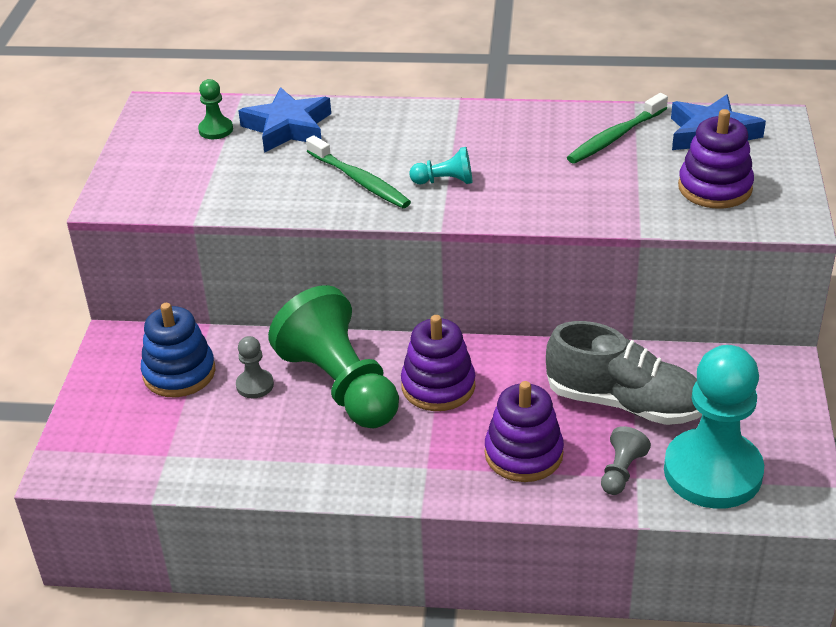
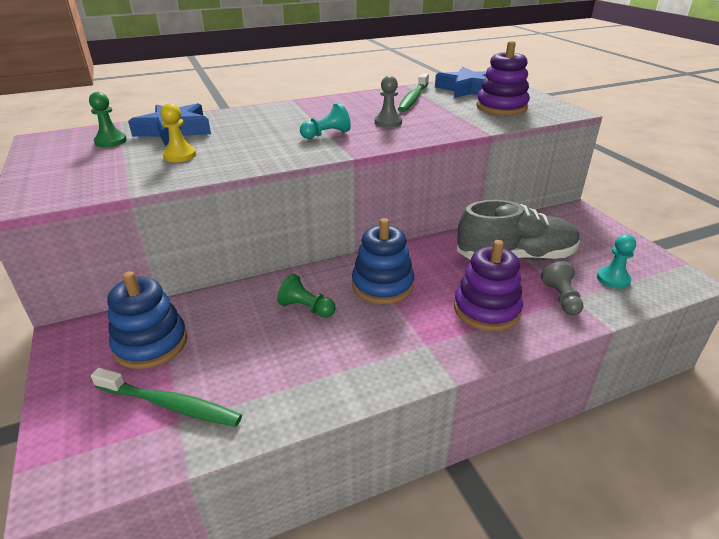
camera: 30 degrees left, 5 degrees down
(255, 385) = (231, 331): grey pawn -> grey pawn (388, 122)
(269, 174) = (180, 155): none -> yellow pawn
(340, 385) = (306, 308): green pawn -> green pawn, size x0.42
(360, 181) = (261, 145): green toothbrush -> green toothbrush (170, 405)
(438, 386) = (382, 285): purple stacking toy -> blue stacking toy
(712, 472) = (613, 279): turquoise pawn -> turquoise pawn, size x0.42

